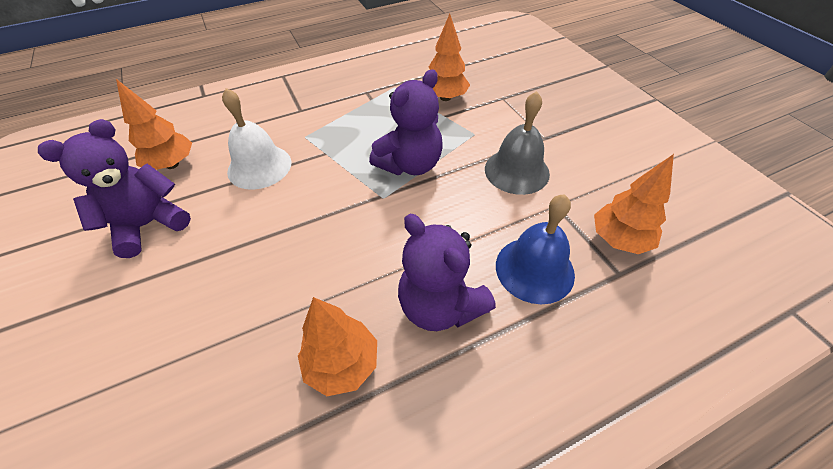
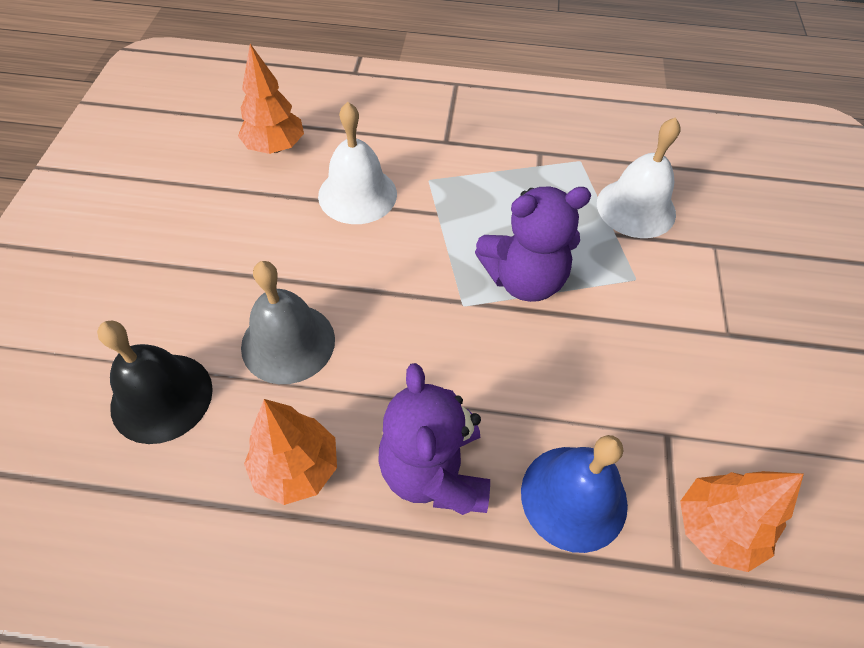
camera: 30 degrees right, 5 degrees up
(148, 225) = (216, 208): purple teddy bear -> none
(192, 381) = (162, 397): none -> black bell
(445, 97) = (636, 208): orange tree -> white bell
(516, 171) = (652, 359): grey bell -> grey bell (288, 342)

